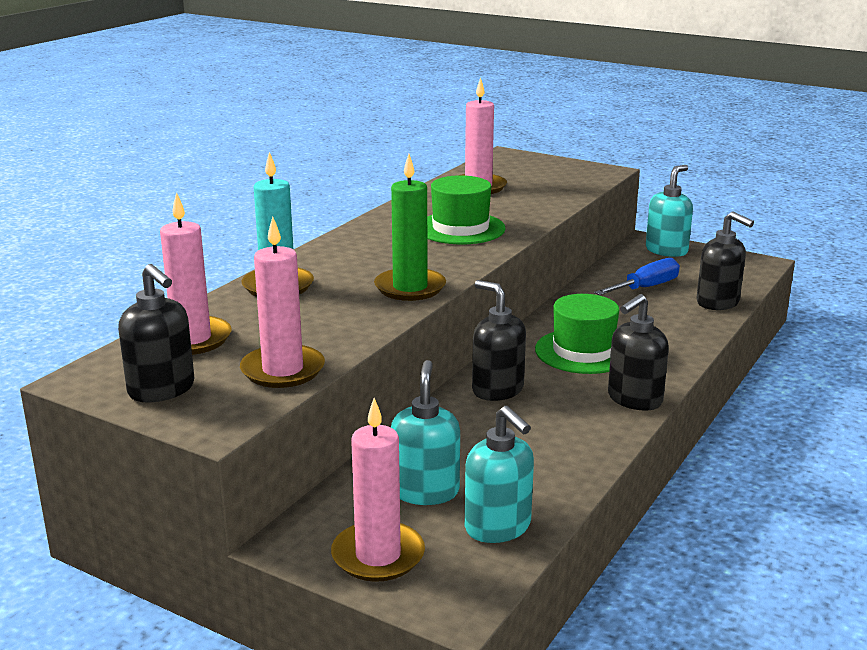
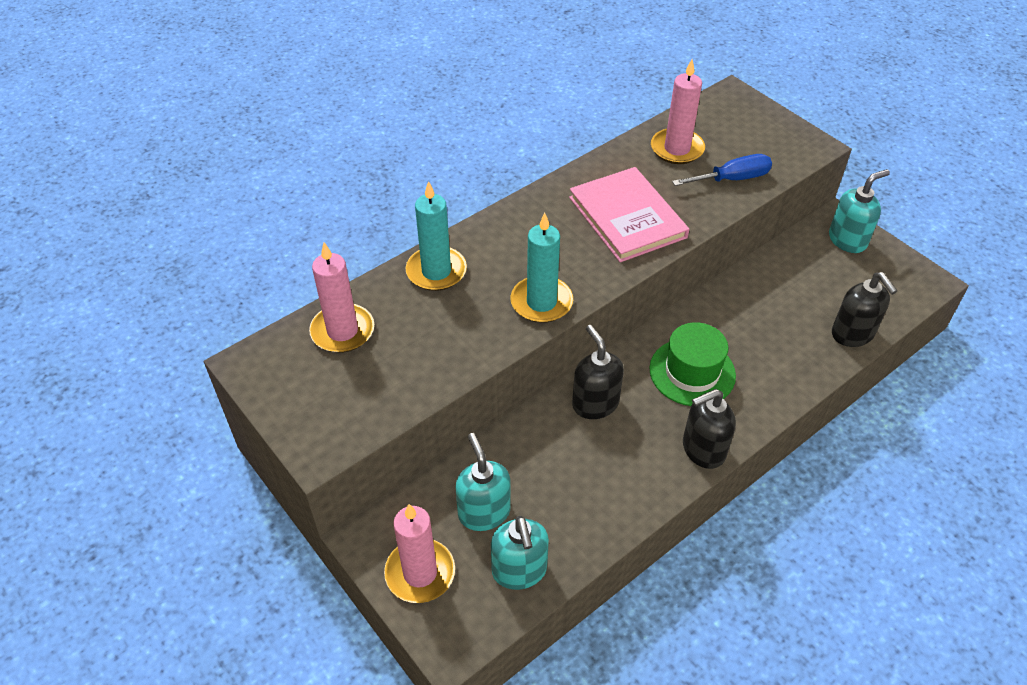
camera: 20 degrees right, 25 degrees up
(162, 390) = (297, 394): black soap dispenser -> none
(283, 370) = (393, 394): pink candle -> none
(410, 288) = (541, 302): green candle -> turquoise candle
(425, 491) = (484, 512): turquoise soap dispenser -> turquoise soap dispenser turned 45 degrees counterclockwise
(460, 228) = (627, 217): green hat -> pink book
(646, 288) = (796, 294): blue screwdriver -> blue screwdriver (732, 179)

